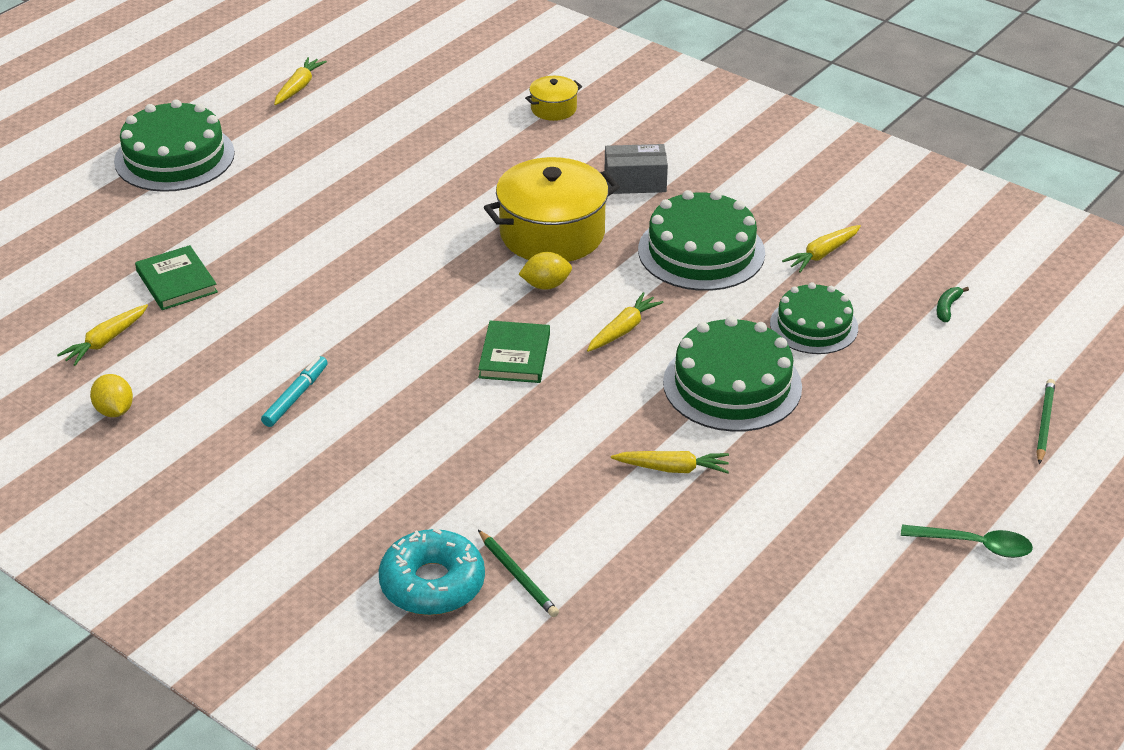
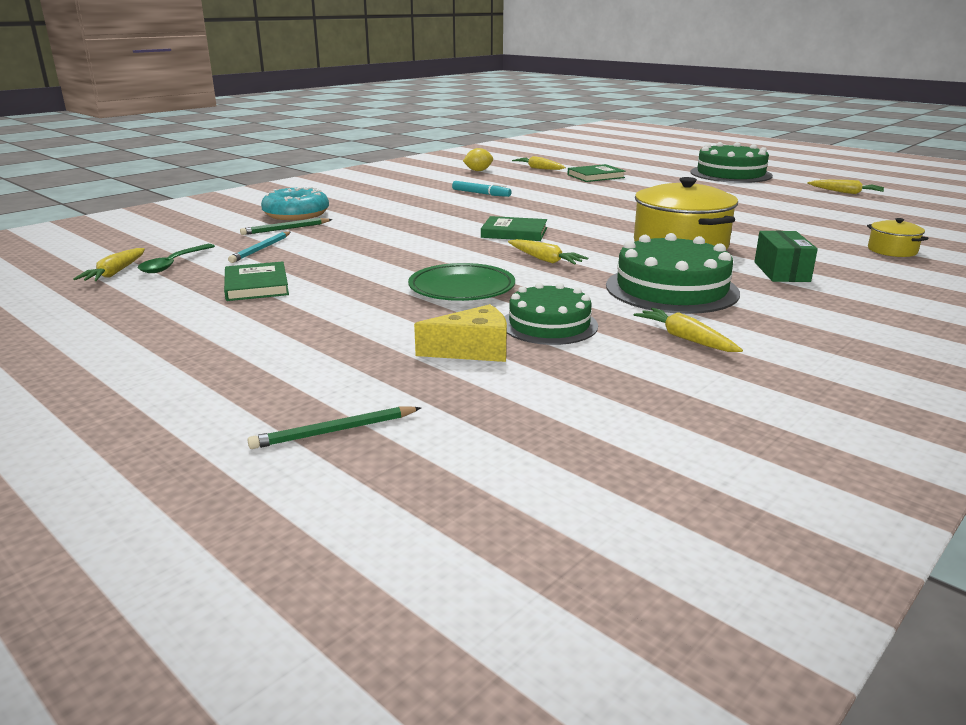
camera: 95 degrees right, 15 degrees down
(546, 285) = (605, 242): yellow lemon -> none
(619, 577) = (261, 249): none -> turquoise pencil
(635, 182) = (781, 272): grey box -> green box
(672, 468) = (363, 266): yellow carrot -> yellow carrot (115, 273)
(732, 385) = (462, 288): green cake -> green plate
(760, 544) = (256, 285): none -> green book
(884, 367) = (473, 350): none -> yellow cheese
(947, 308) = (586, 397): green banana -> none
(975, 545) = (173, 364): green spoon -> green spoon (173, 264)
(1044, 423) = (335, 431): green pencil -> green pencil turned 135 degrees clockwise

